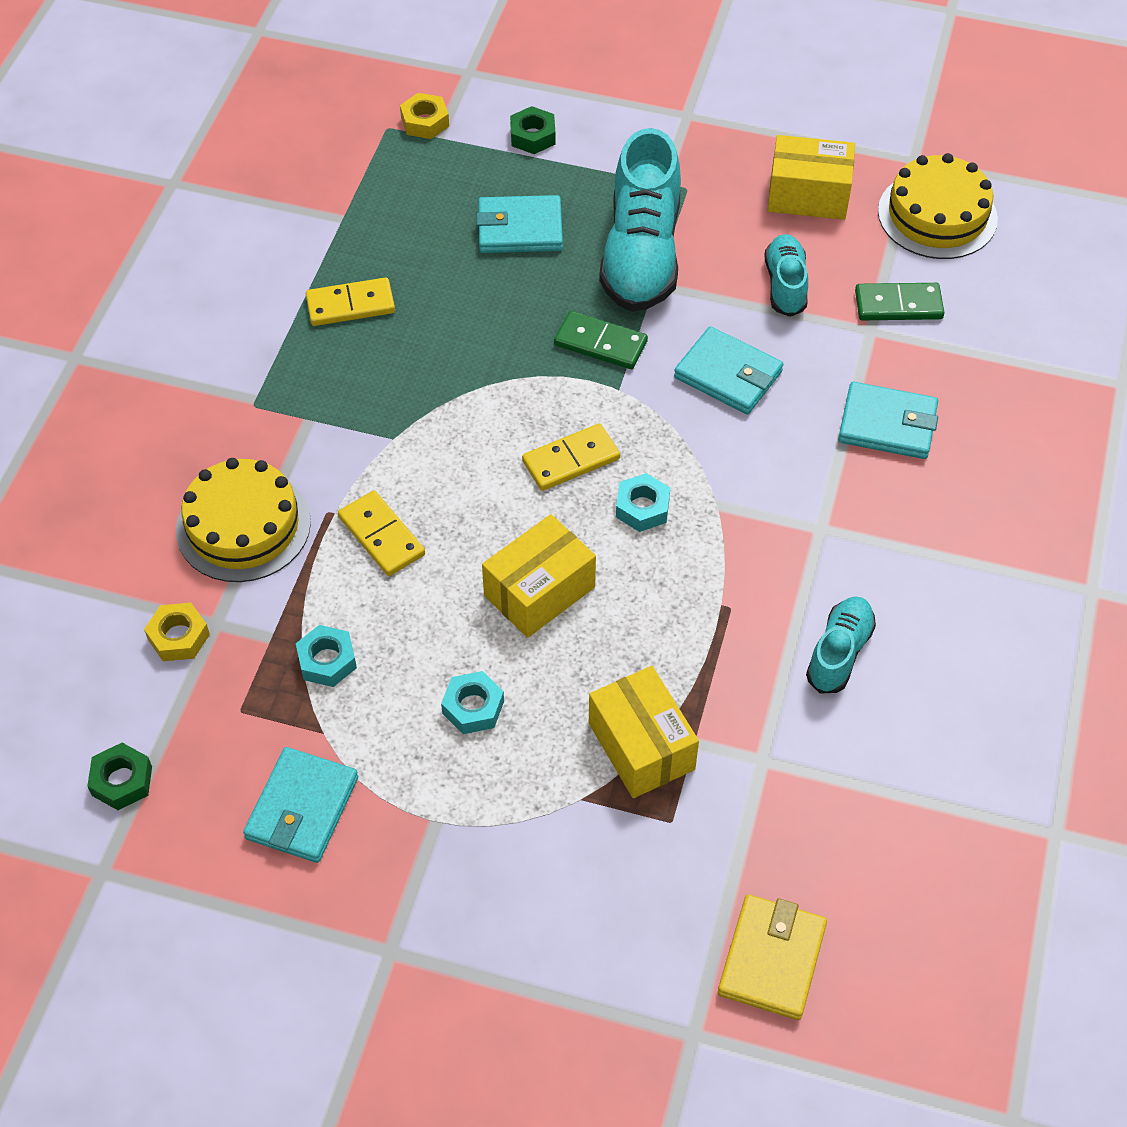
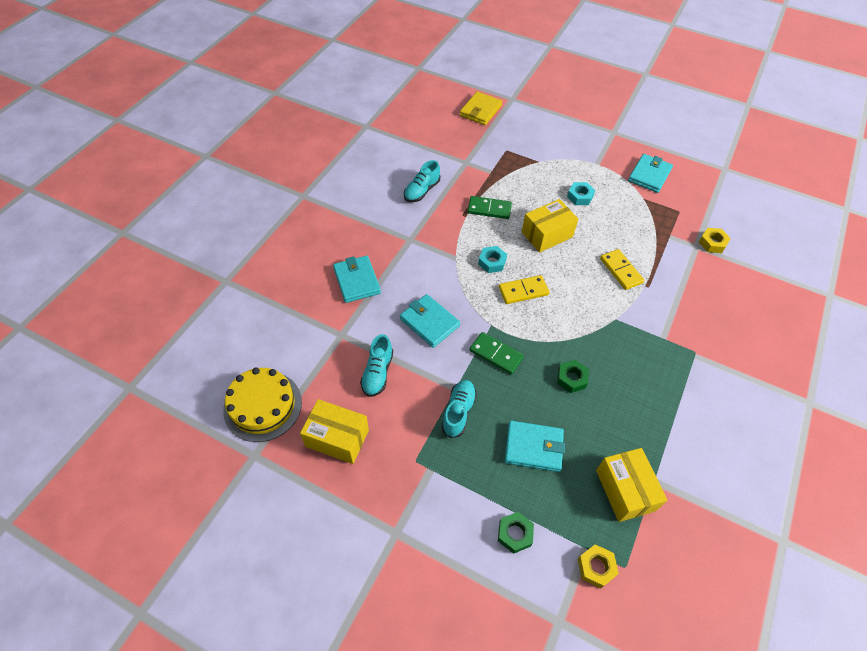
camera: 170 degrees left, 0 degrees up
(122, 781) = (724, 195): green nut -> green nut (571, 378)
(243, 526) = (690, 287): yellow cake -> none
(327, 661) = (643, 223): turquoise nut -> none
(350, 305) = (644, 408): yellow domino -> none
(641, 254) = (458, 412): turquoise shoe -> turquoise shoe, size x0.53
(641, 746) = (512, 173): yellow box -> yellow box (625, 490)
(887, 425) = (357, 281): turquoise wallet -> turquoise wallet turned 45 degrees clockwise
(898, 305) = (318, 347): green domino -> green domino (489, 209)

